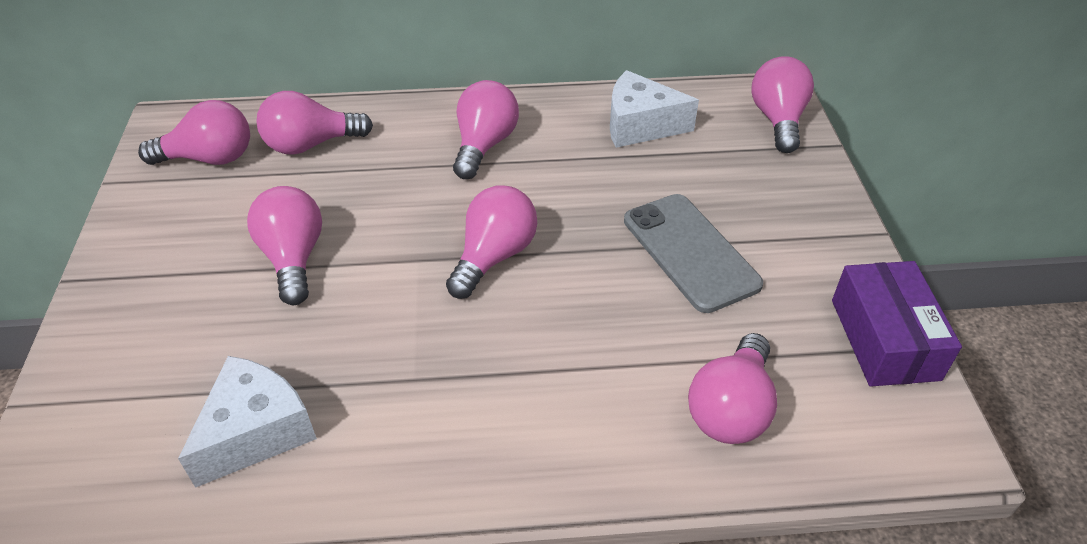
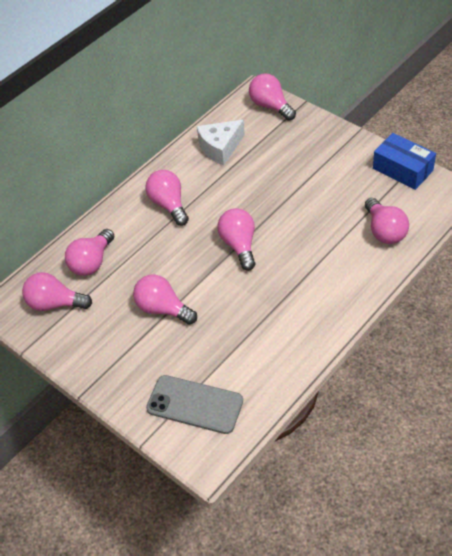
camera: 40 degrees left, 5 degrees up
(210, 158) = (55, 303): pink light bulb -> pink light bulb turned 120 degrees counterclockwise
(256, 432) = (246, 369): white cheese -> none
(690, 252) = (306, 187): grey phone -> grey phone (195, 404)
(884, 339) = (402, 169): purple box -> blue box

